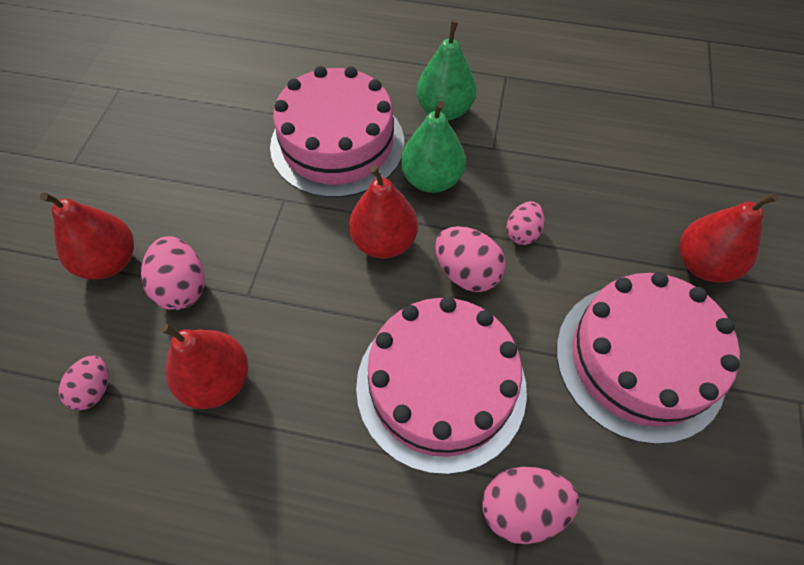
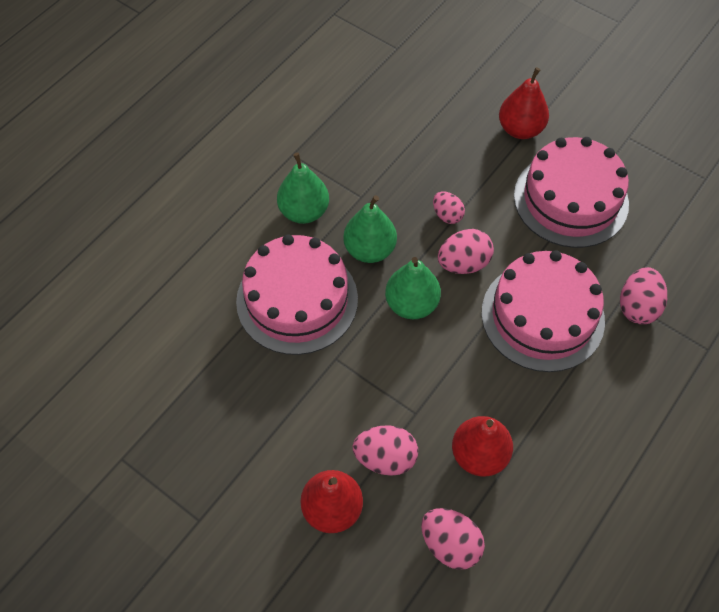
camera: 65 degrees left, 0 degrees up
(94, 389) = (450, 544): pink egg -> pink egg, size x1.53
(384, 242) = (411, 304): red pear -> green pear

